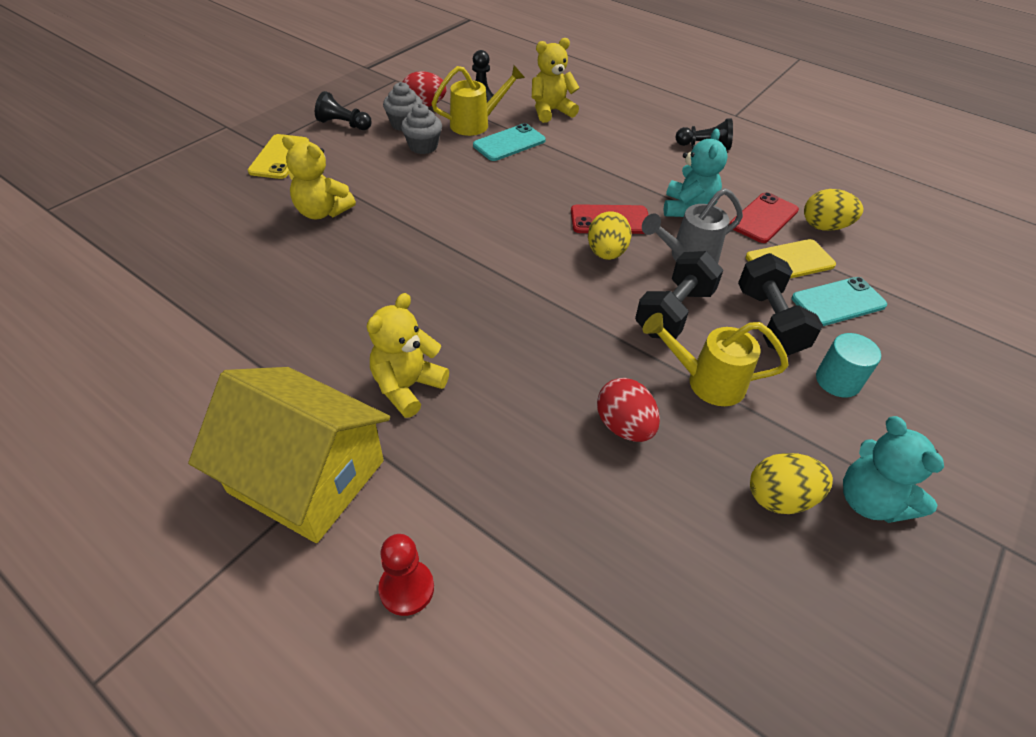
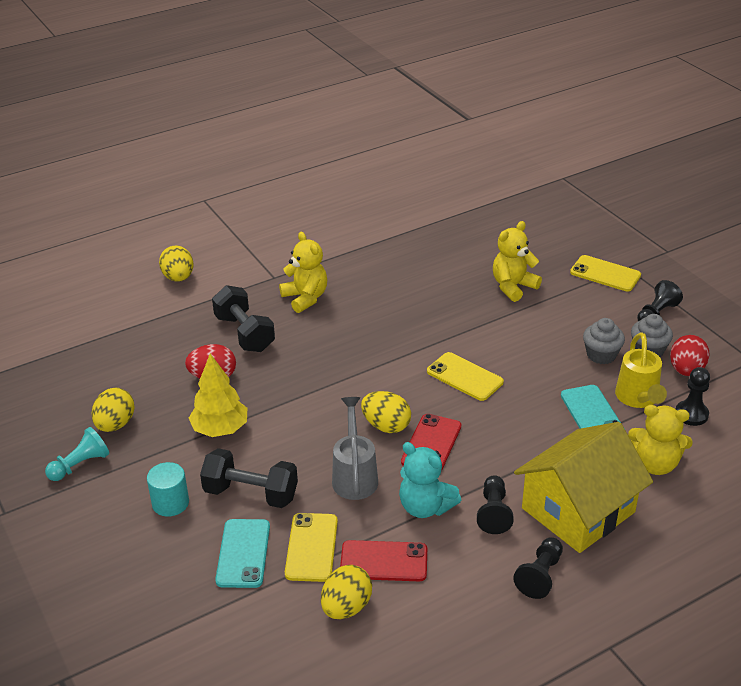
camera: 115 degrees right, 10 degrees down
(307, 476) = (265, 257): yellow house -> yellow house (578, 510)
(406, 588) = (178, 278): red pawn -> yellow egg
(500, 218) = (464, 377): none -> yellow phone
(551, 111) = (655, 464): yellow teddy bear -> yellow teddy bear turned 105 degrees clockwise
(663, 174) = (493, 512): none -> black pawn
(674, 312) = (295, 440): black dumbbell -> black dumbbell (244, 333)
(705, 381) = (220, 429): yellow watering can -> yellow tree
(763, 218) = (384, 561): red phone -> red phone turned 60 degrees counterclockwise
(869, 501) = (80, 465): turquoise teddy bear -> turquoise pawn

